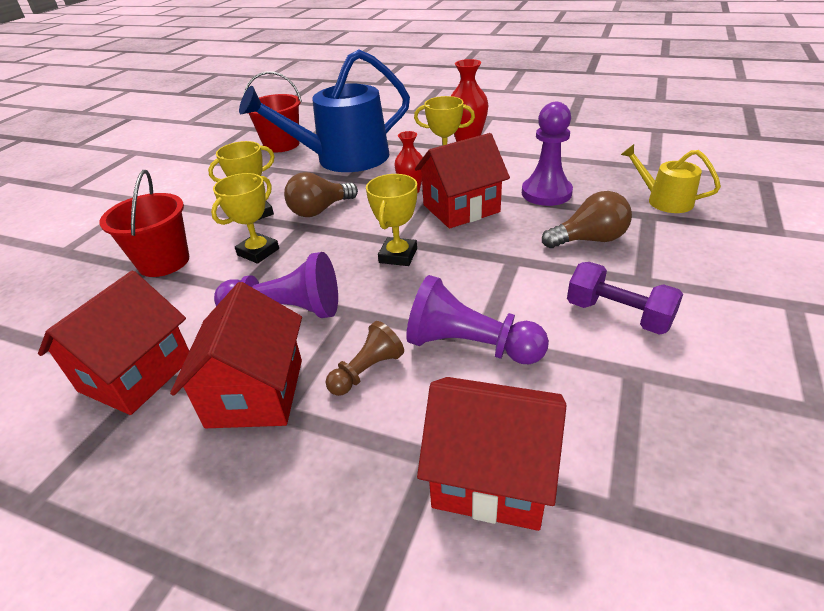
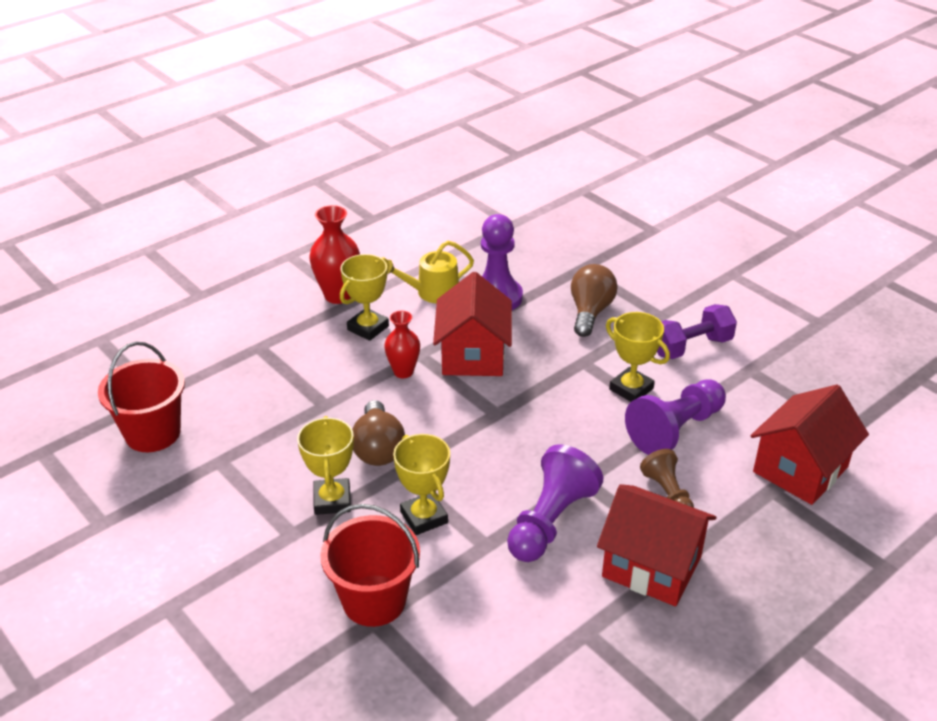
camera: 65 degrees left, 0 degrees up
(136, 374) = (573, 646): red house -> none
(344, 159) = (266, 393): blue watering can -> none
(398, 256) = (519, 423): yellow trophy -> yellow trophy (631, 389)
(664, 200) = (569, 249): yellow watering can -> yellow watering can (432, 292)

